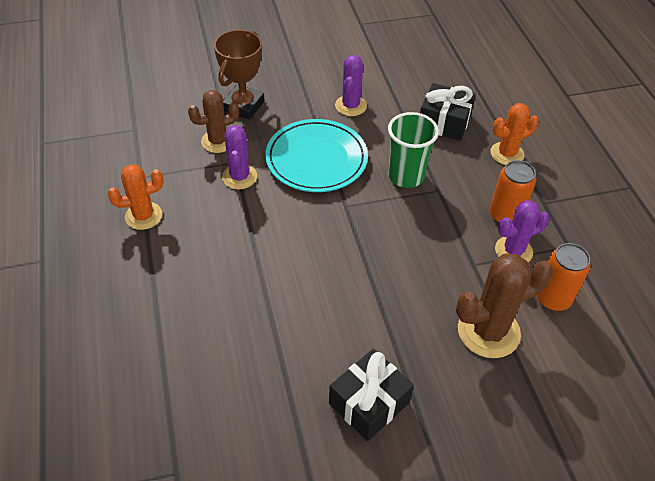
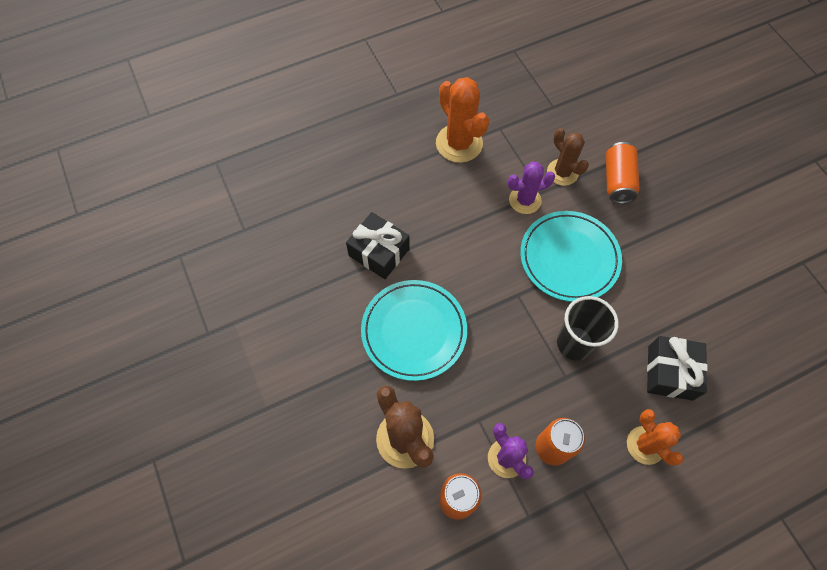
camera: 80 degrees right, 15 degrees up
(143, 216) = (459, 143): orange cactus -> orange cactus, size x1.52
(243, 106) = (617, 180): brown trophy -> orange can
(350, 106) = (657, 275): purple cactus -> none
(368, 301) = (414, 331): none -> turquoise plate
(369, 403) = (317, 347): black gift -> black gift (379, 252)
(406, 176) = (575, 343): green cup -> black cup

